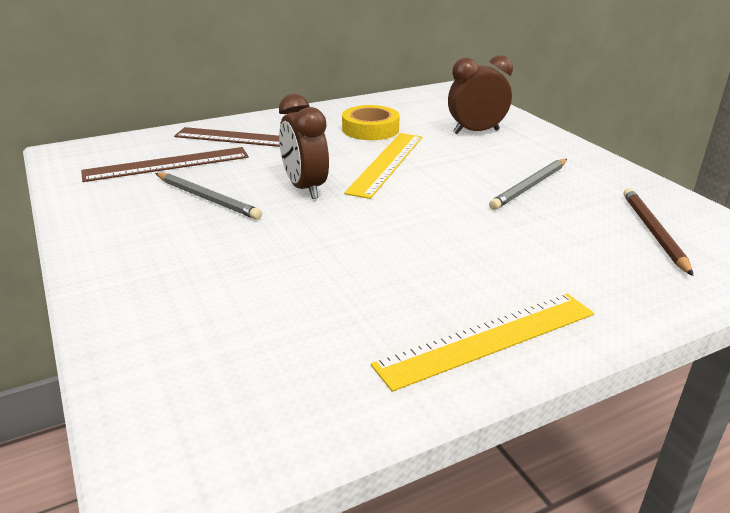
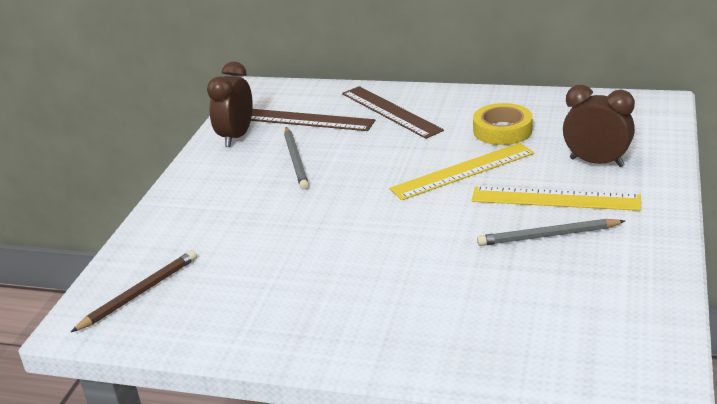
camera: 45 degrees right, 0 degrees up
(305, 188) = (369, 174): brown clock -> brown clock (236, 137)
(487, 338) = (319, 334): yellow ruler -> yellow ruler (555, 199)
(653, 232) = (580, 319): brown pencil -> brown pencil (139, 293)

